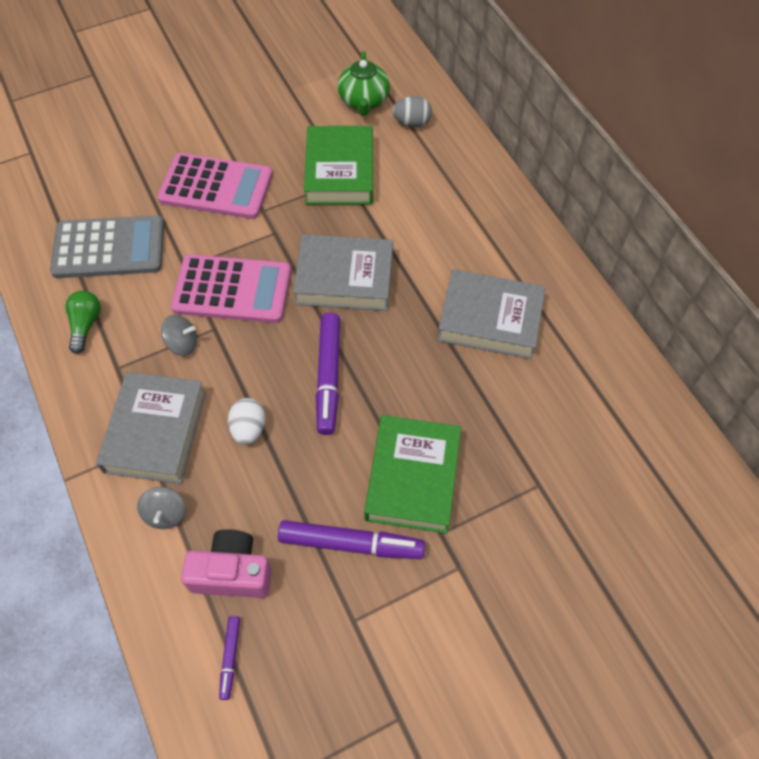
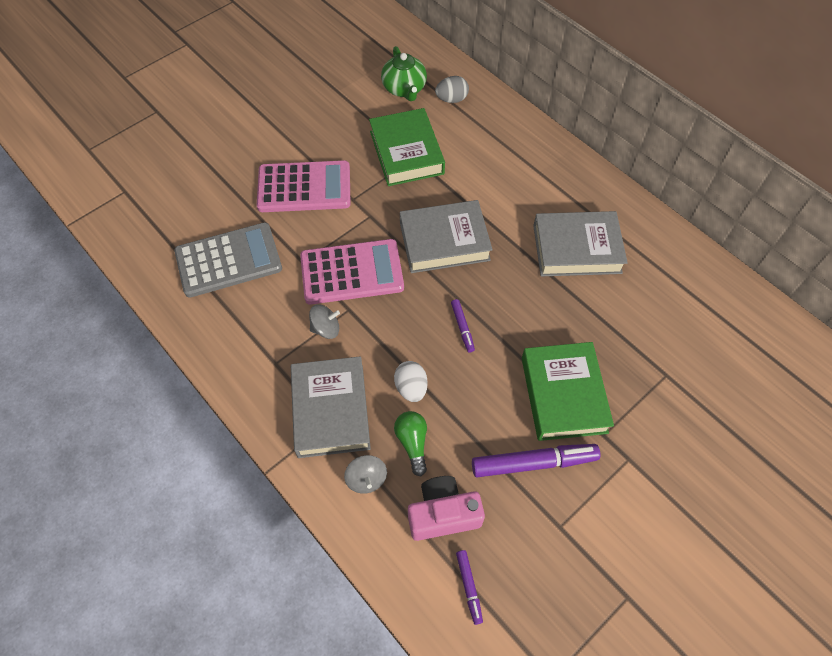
camera: 15 degrees left, 0 degrees up
(86, 325) = (233, 332): green light bulb -> green light bulb (412, 443)
(329, 377) = (462, 327): purple marker -> purple marker, size x0.51

